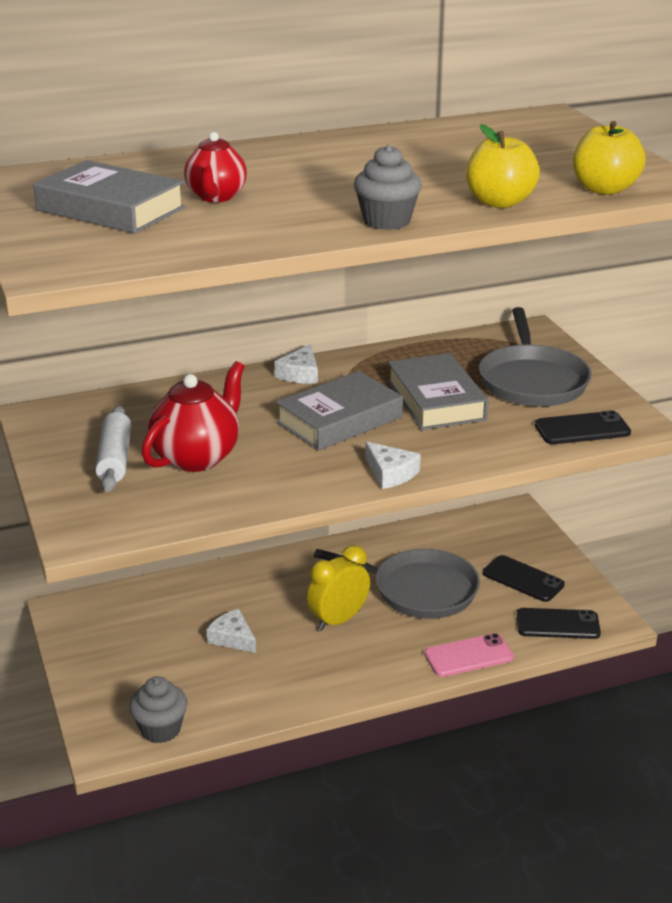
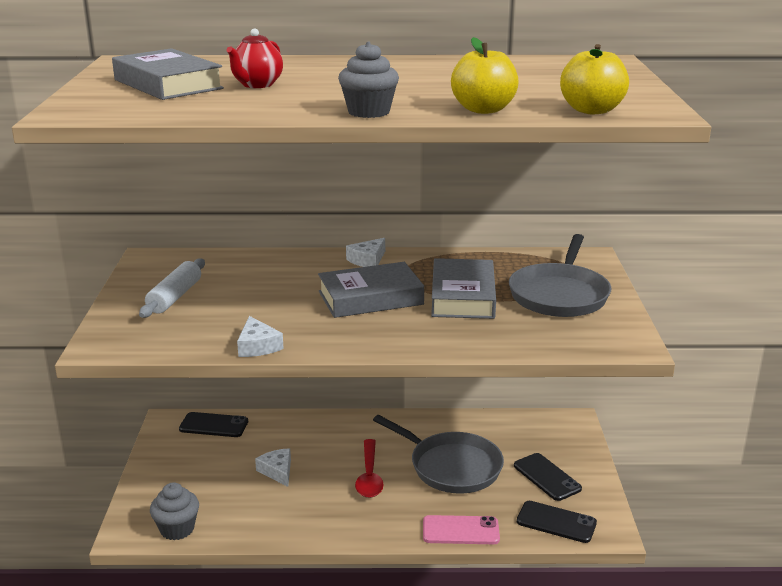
camera: 20 degrees right, 5 degrees down
(197, 457) = (236, 306): red teapot -> none
(338, 620) = (369, 476): yellow clock -> red spoon
(390, 473) = (378, 345): white cheese -> white cheese (257, 346)
(582, 429) = (575, 340): black phone -> black phone (214, 425)

